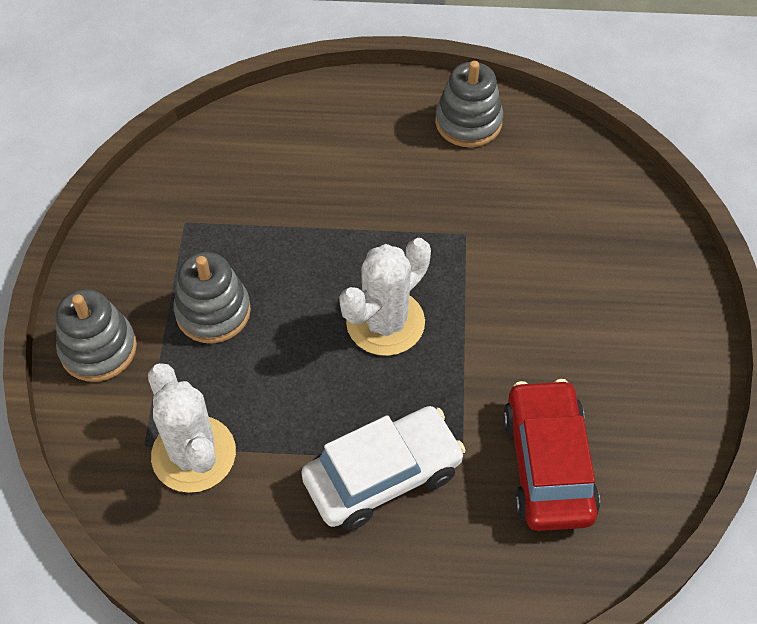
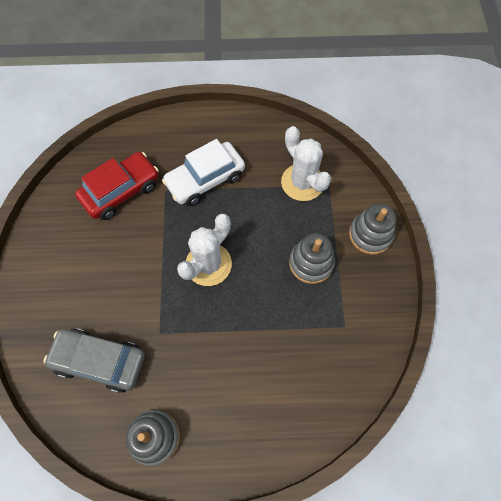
camera: 175 degrees right, 10 degrees up
(547, 464) = (121, 191): red car -> red car turned 120 degrees counterclockwise
(551, 206) = (100, 361): none -> grey car

